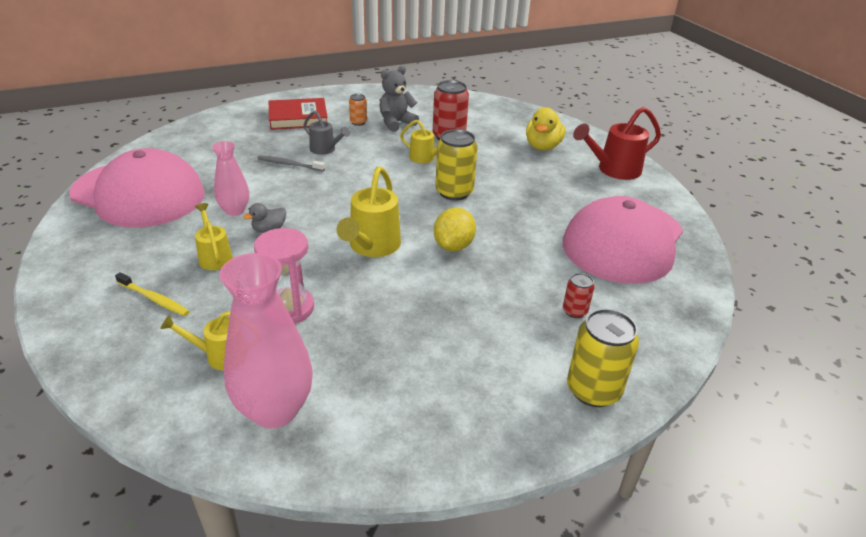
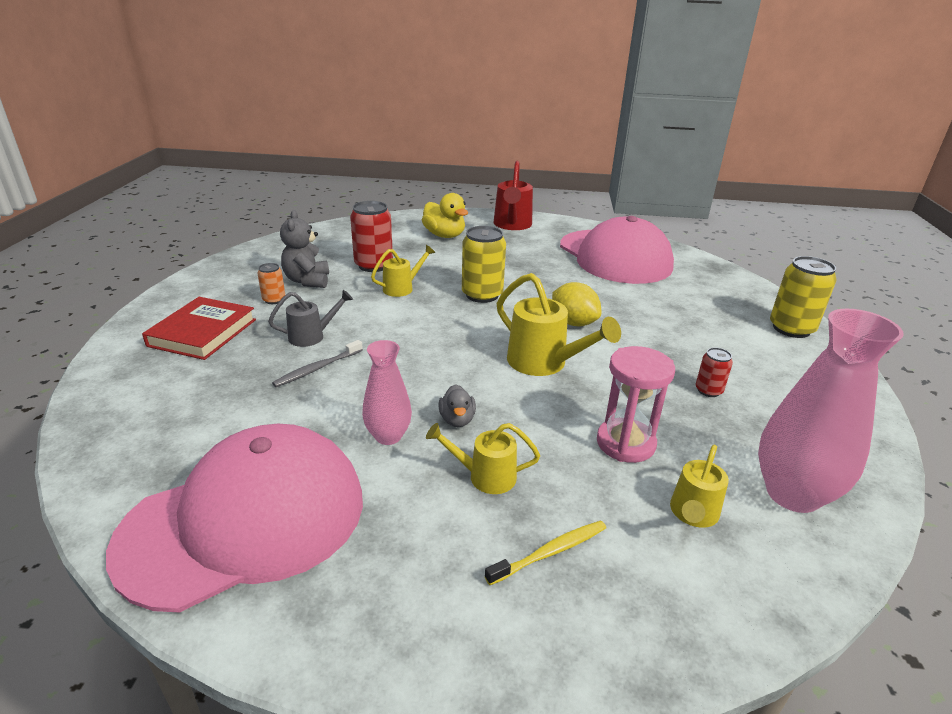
camera: 60 degrees left, 5 degrees down
(574, 311) = (696, 304): red can -> red can (708, 390)

